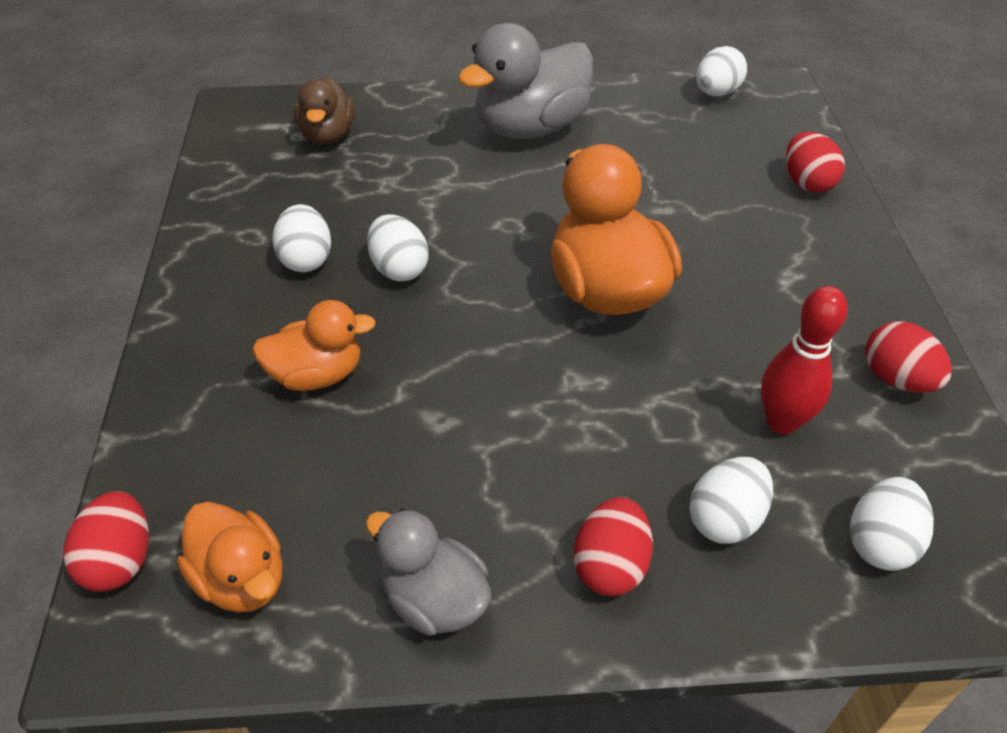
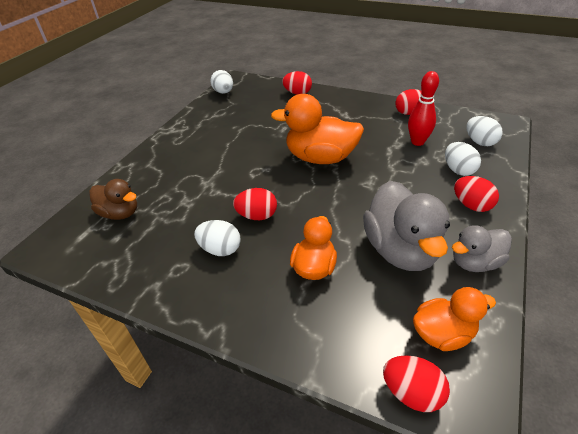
camera: 60 degrees left, 5 degrees down
(399, 269) = (257, 216): white egg -> red egg
(530, 127) = (192, 144): grey duck -> grey duck (400, 250)

